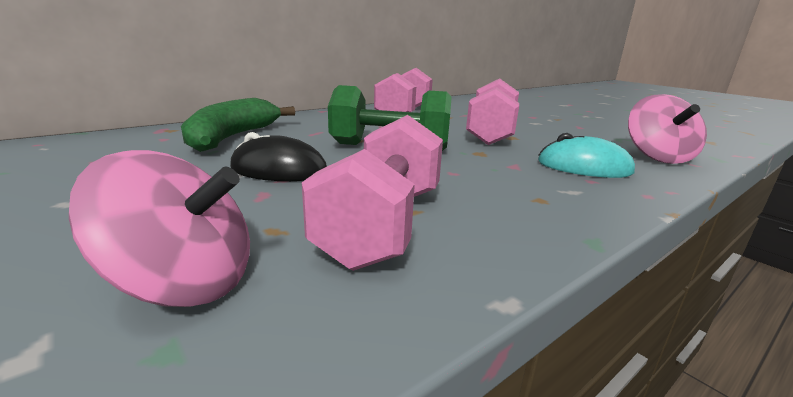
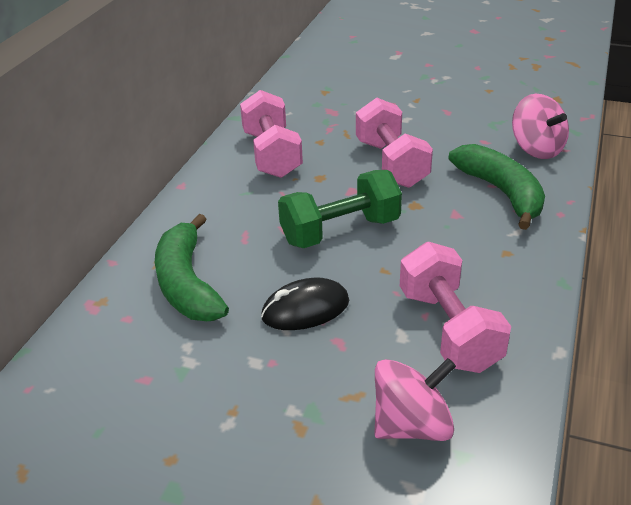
camera: 30 degrees left, 15 degrees up
(584, 167) = (501, 192): turquoise mouse -> green banana

